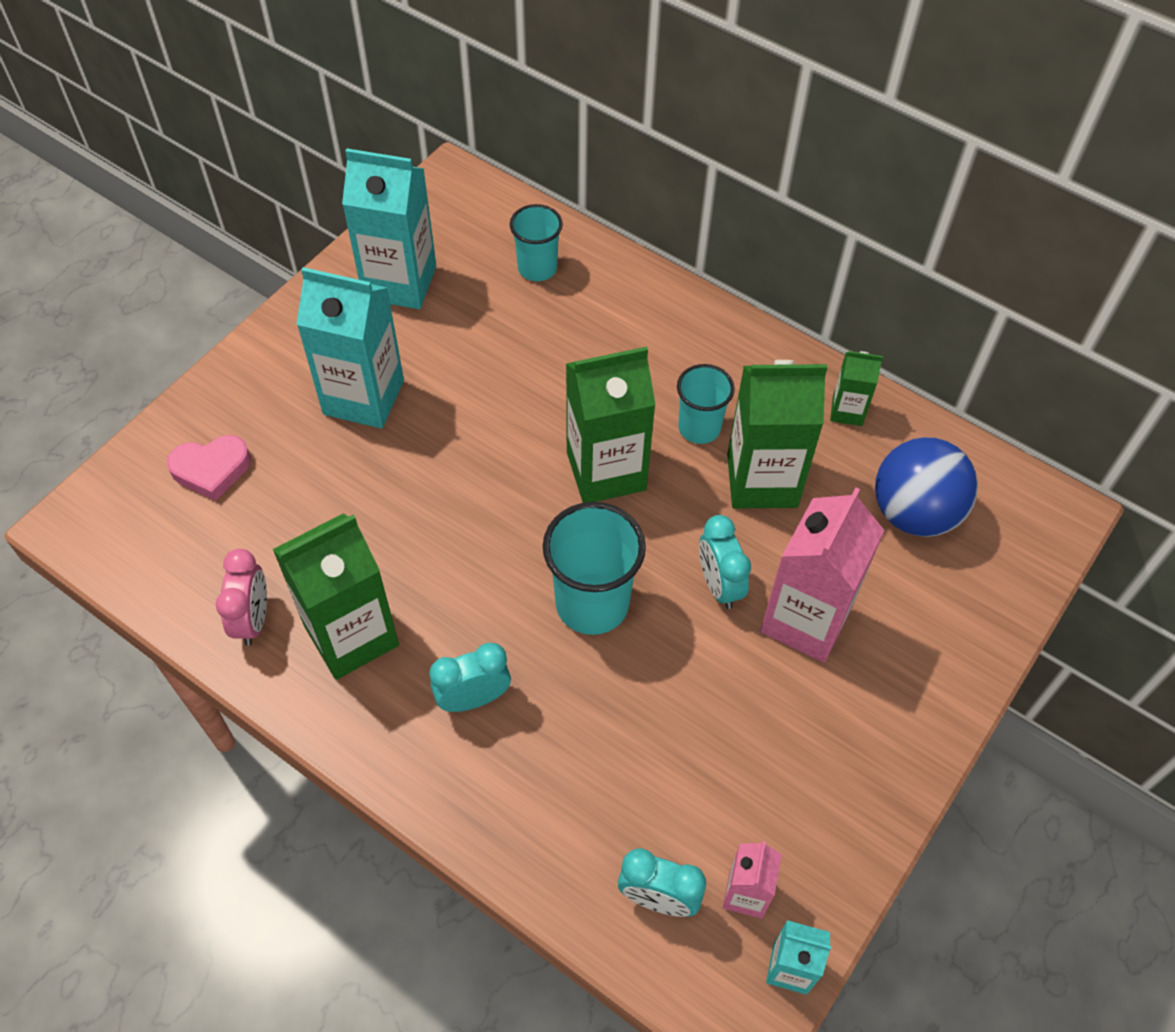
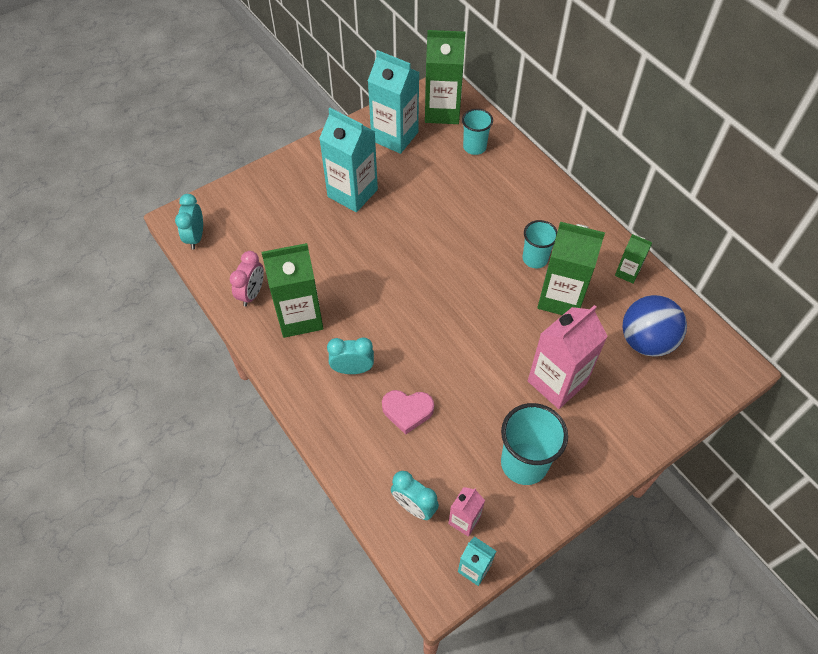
camera: 20 degrees right, 0 degrees up
(211, 469) = (258, 210): pink heart -> pink heart (407, 411)
(592, 603) = (437, 338): turquoise cup -> turquoise cup (524, 463)
(606, 471) = (472, 268): green carton -> green carton (442, 111)
(719, 585) = (513, 348): turquoise clock -> turquoise clock (195, 237)

